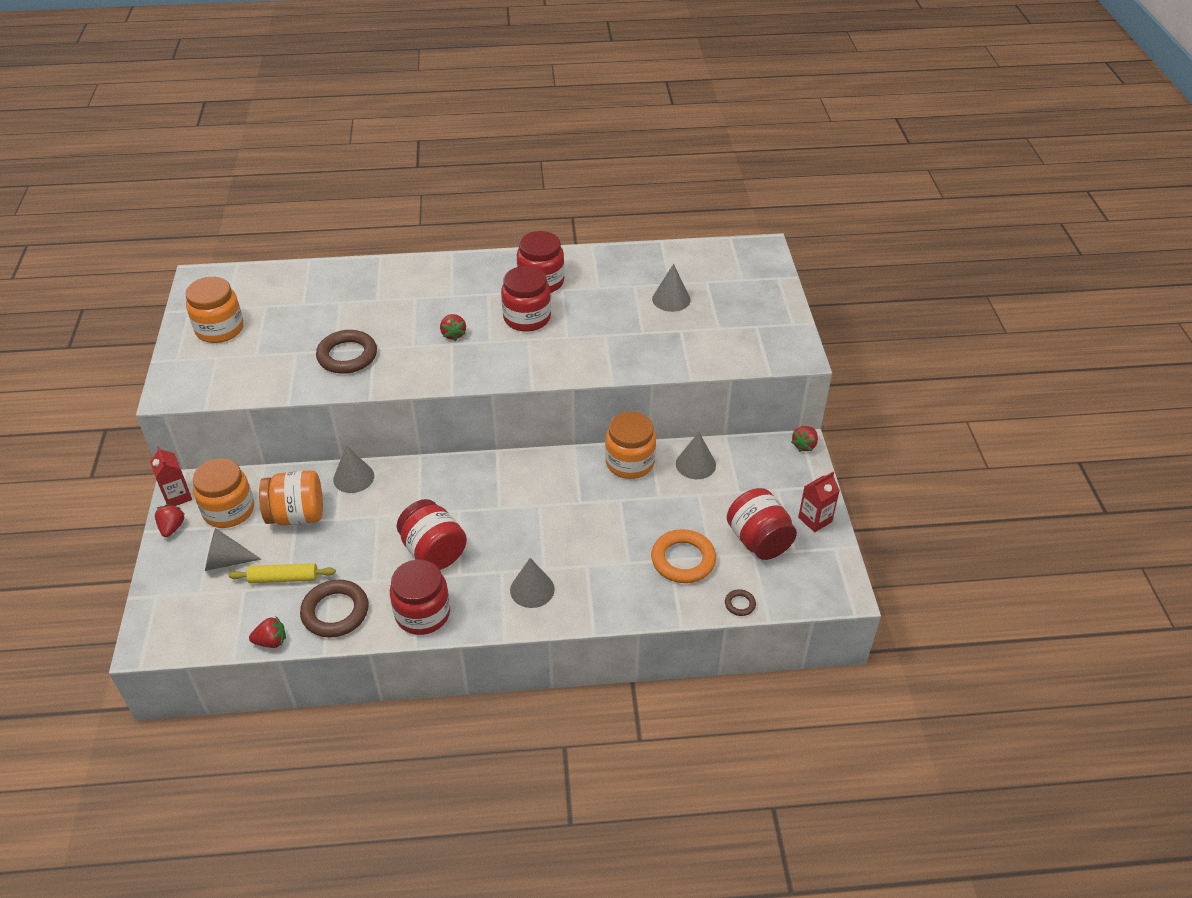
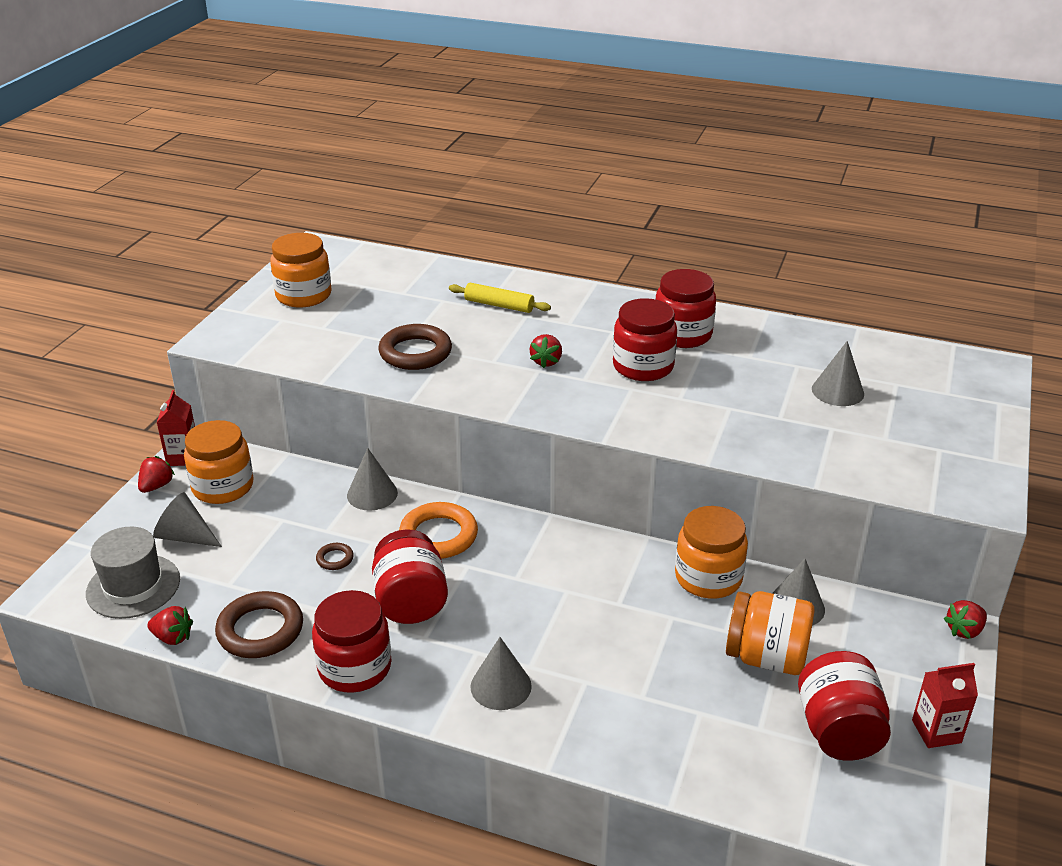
camera: 25 degrees right, 10 degrees down
(211, 614) = (133, 586): none -> grey hat
(284, 578) = (231, 575): yellow rolling pin -> yellow rolling pin (499, 305)
(297, 515) = (287, 514): orange jar -> orange jar (766, 657)
(683, 560) = (718, 719): orange ring -> orange ring (438, 536)
(740, 604) = (769, 806): brown ring -> brown ring (335, 559)

